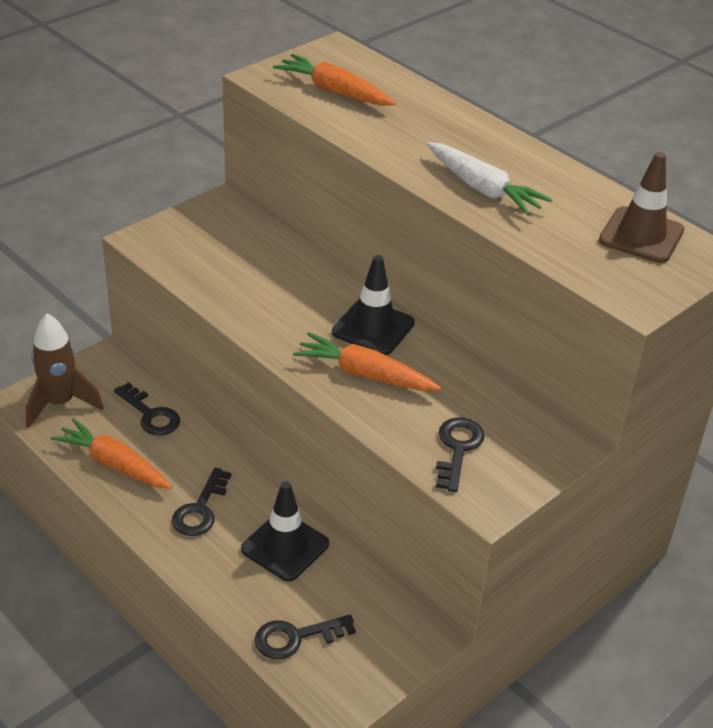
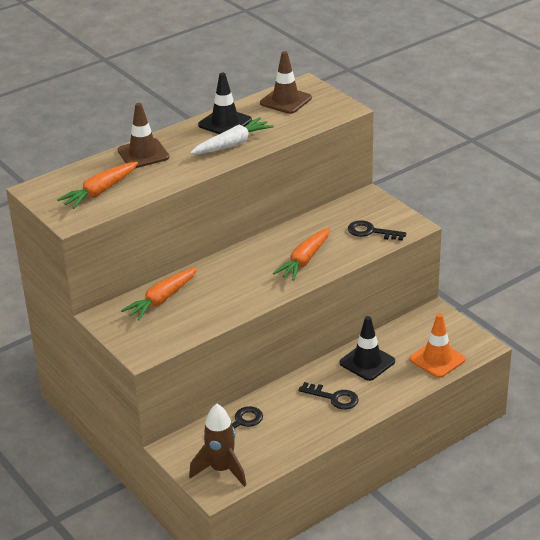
camera: 80 degrees left, 5 degrees down
(114, 464) = (288, 439): orange carrot -> orange carrot (162, 299)
(296, 637) = (437, 359): black key -> orange traffic cone
(373, 328) = (259, 255): black traffic cone -> black traffic cone (225, 123)
(438, 117) = (143, 154): none -> brown traffic cone

